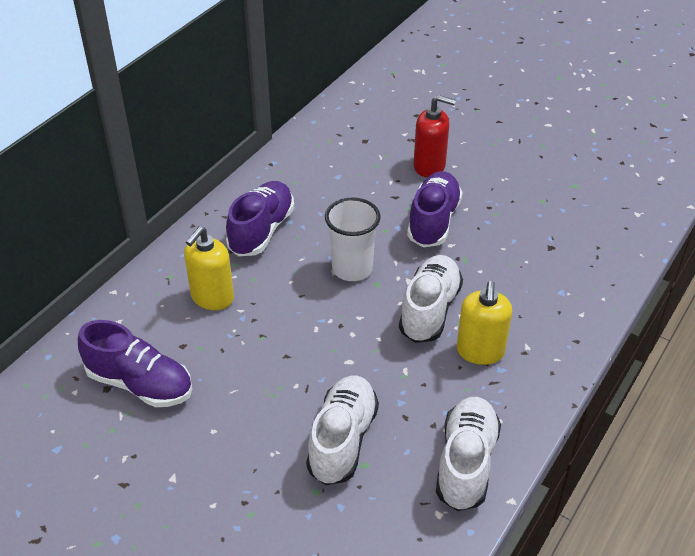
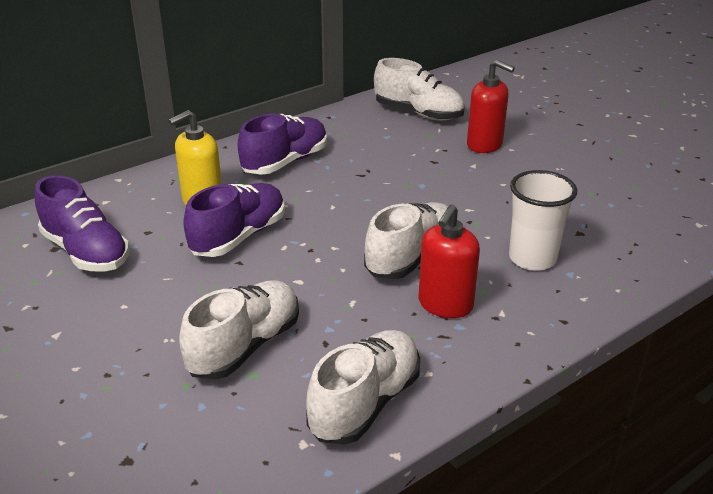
camera: 20 degrees right, 10 degrees down
(352, 141) = (418, 113): none -> white shoe
(352, 269) = (353, 208): white cup -> white cup (532, 258)
(433, 221) = (462, 187): purple shoe -> purple shoe (238, 237)
(480, 351) = (445, 305): yellow soap dispenser -> red soap dispenser

